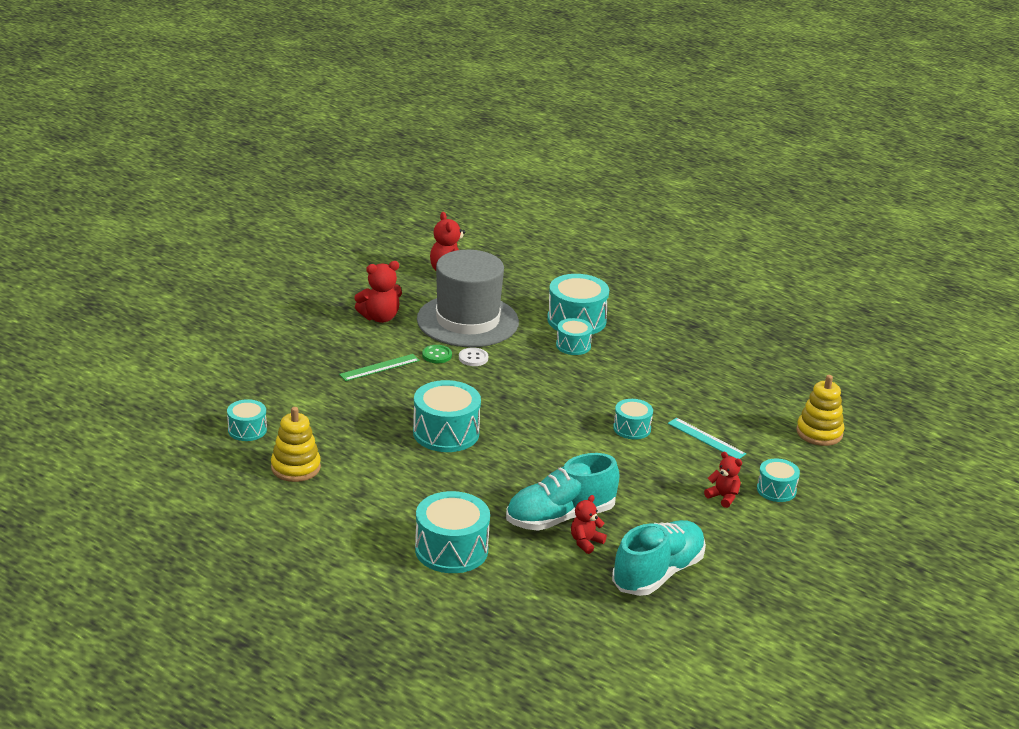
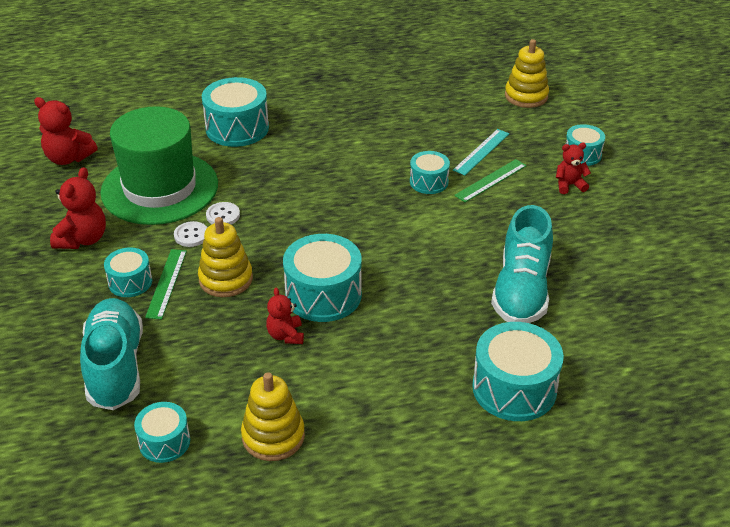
camera: 50 degrees left, 10 degrees up
(412, 388) = (226, 279): none -> yellow stacking toy
(437, 355) = (191, 235): green button -> white button
(467, 321) = (160, 188): grey hat -> green hat
(573, 345) = (272, 149): turquoise drum -> turquoise drum (130, 282)
(586, 542) = (571, 294): red teddy bear -> red teddy bear (286, 335)
(658, 573) = (647, 275): turquoise shoe -> turquoise shoe (115, 367)
(675, 456) = (491, 180): none -> green ruler
(706, 438) = (481, 151): turquoise ruler -> turquoise ruler turned 45 degrees counterclockwise

